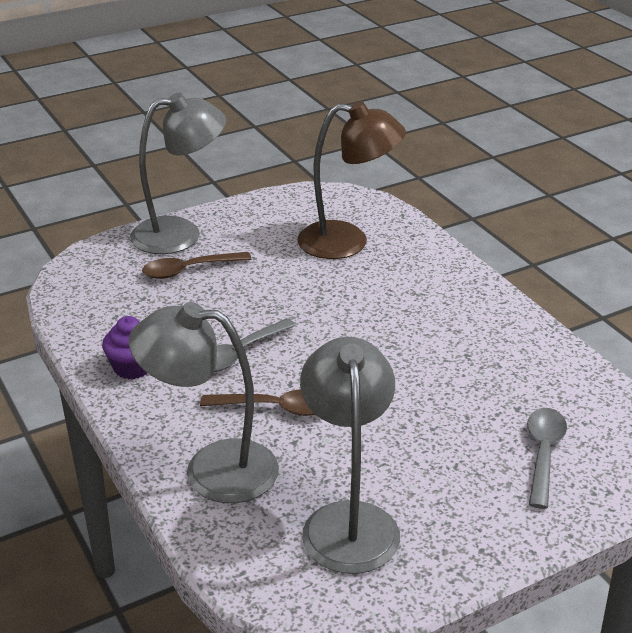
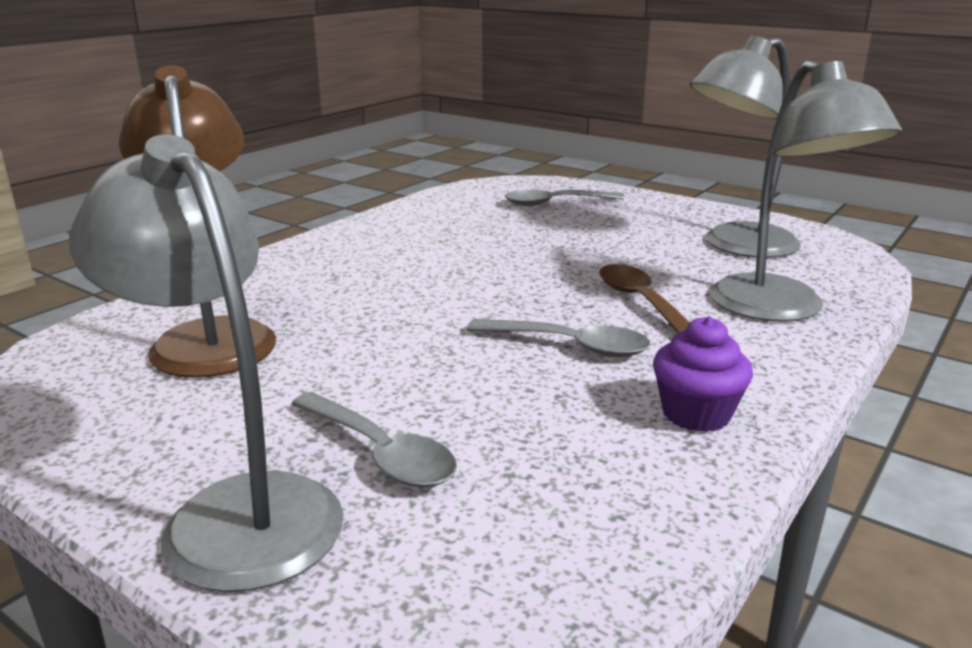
camera: 115 degrees left, 10 degrees down
(189, 270) = (380, 452): brown spoon -> grey spoon

